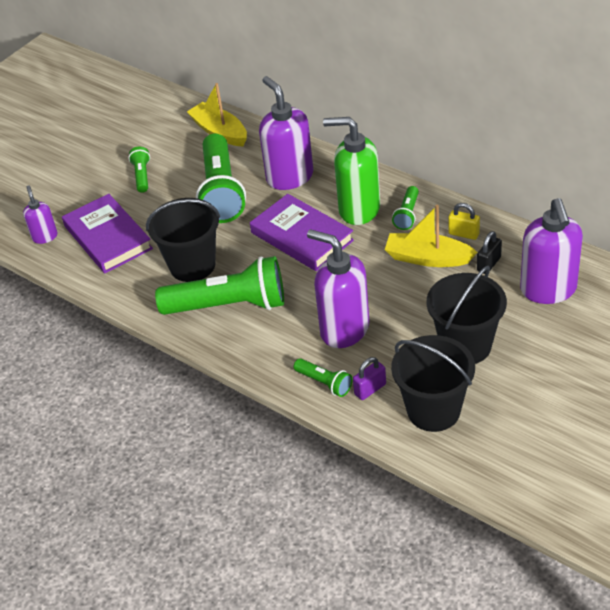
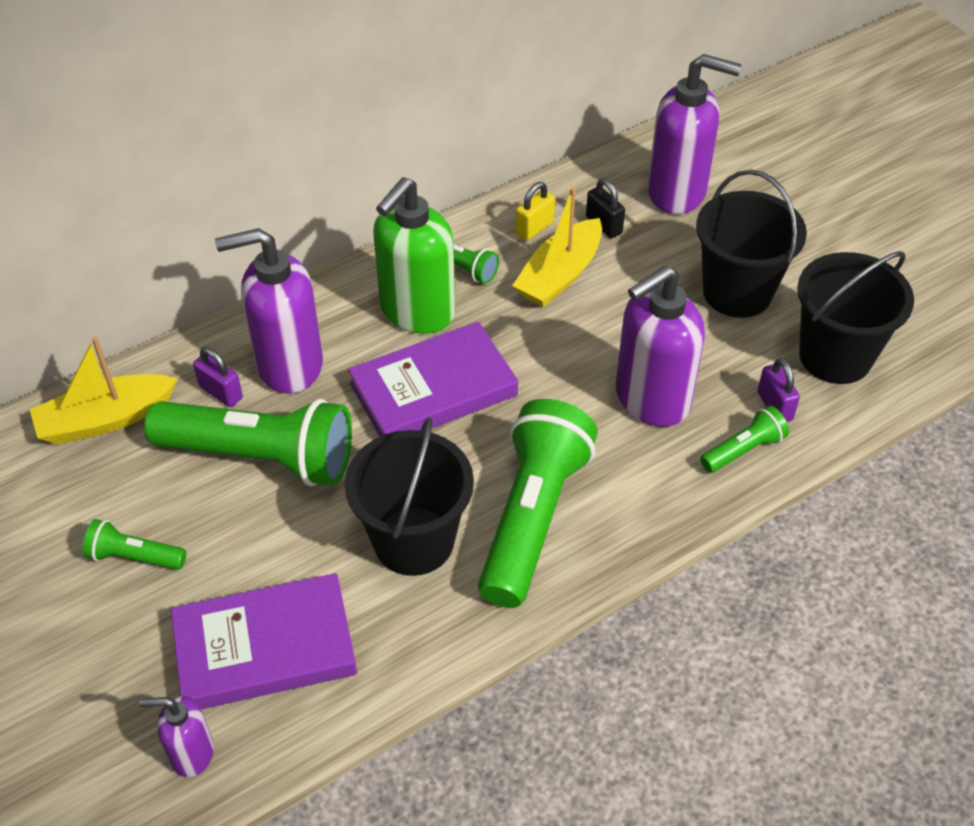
camera: 75 degrees left, 5 degrees up
(257, 161) = (221, 392): none -> purple padlock

